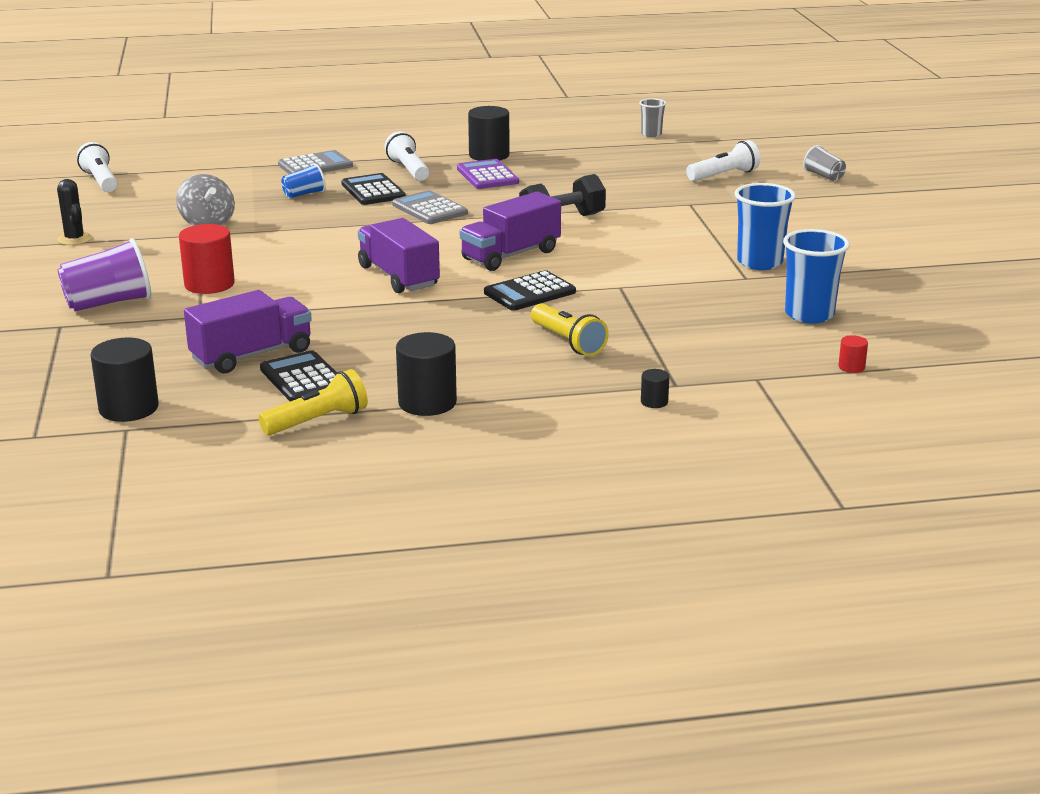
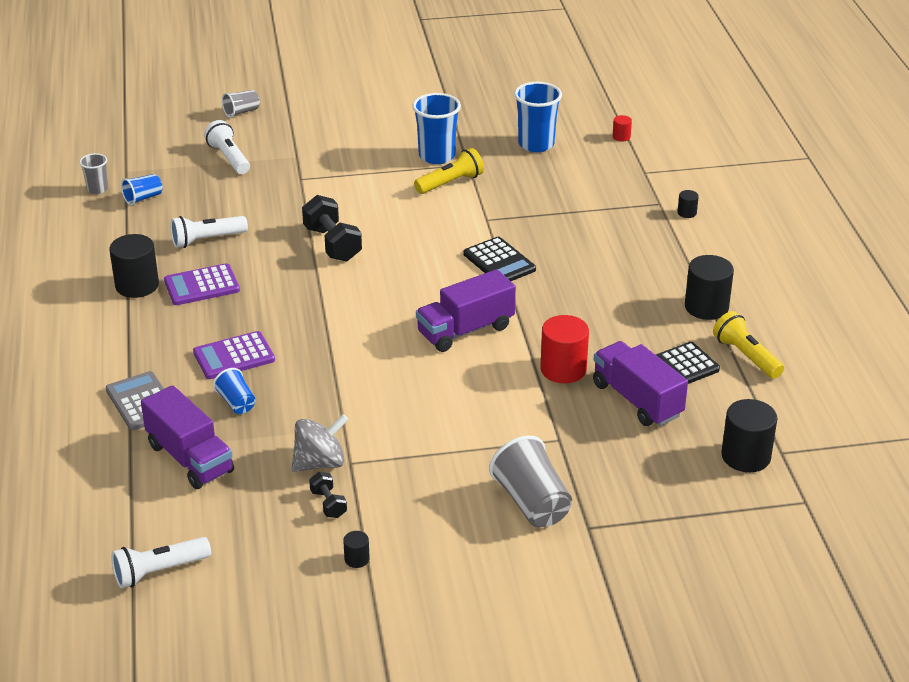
camera: 90 degrees left, 10 degrees up
(74, 239) = (357, 559): black cactus -> black cylinder
(109, 303) = (532, 503): purple cup -> grey cup
(151, 228) = (328, 504): none -> black dumbbell
(209, 284) = (484, 442): red cylinder -> red cylinder (563, 369)
(373, 191) = (234, 356): black calculator -> purple calculator
(408, 170) = (172, 336): white flashlight -> white flashlight (207, 240)
(429, 209) = (294, 318): grey calculator -> none
(510, 255) = (416, 271): purple truck -> purple truck (190, 458)
(568, 342) = (593, 245): yellow flashlight -> yellow flashlight (450, 183)
(638, 149) = (143, 198): none -> blue cup

